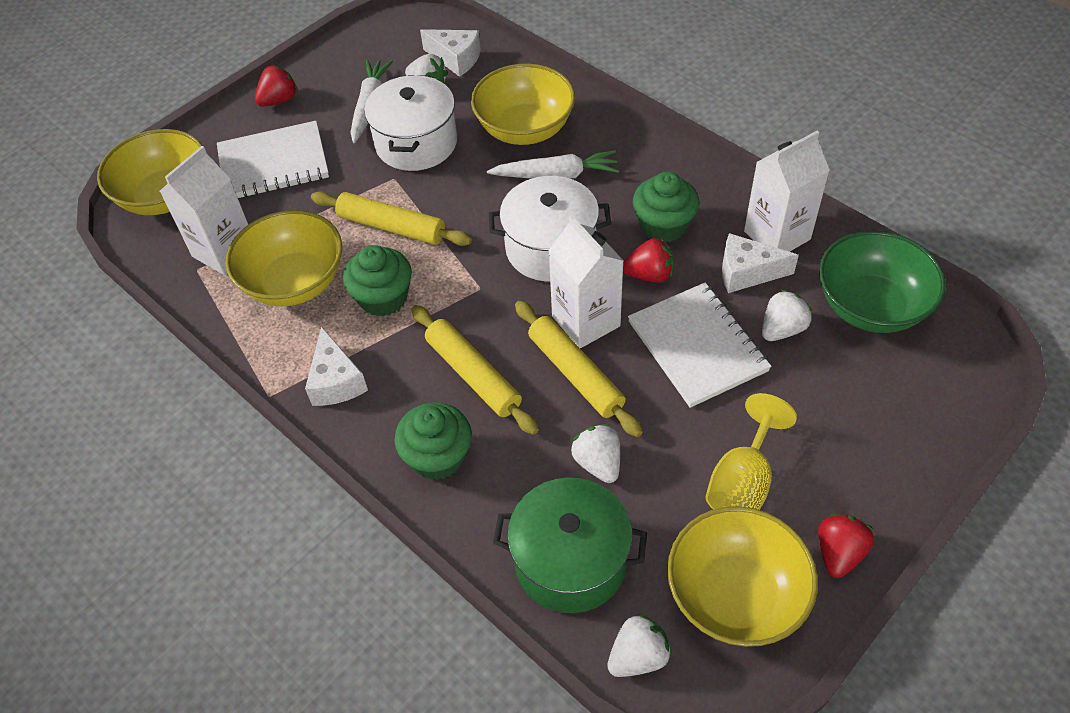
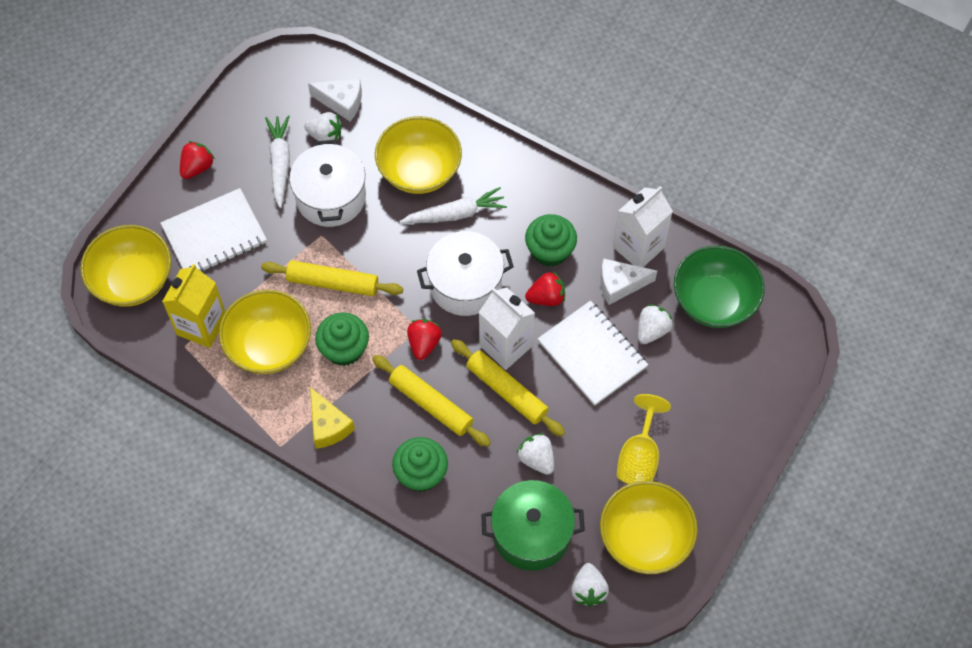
camera: 15 degrees left, 10 degrees up
(224, 251) = (201, 326): white carton -> yellow carton
(336, 381) = (328, 425): white cheese -> yellow cheese
(638, 656) = (588, 590): white strawberry -> white strawberry turned 135 degrees clockwise
(838, 553) = (709, 497): red strawberry -> red strawberry (424, 343)

